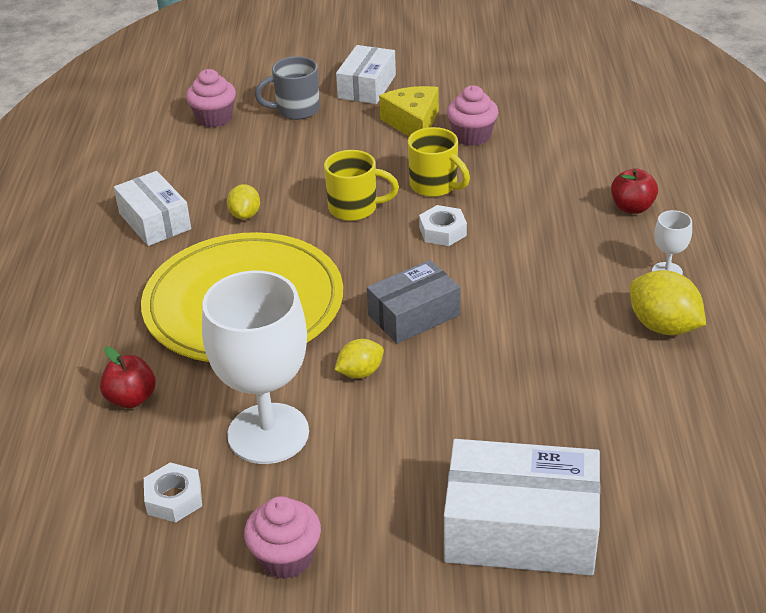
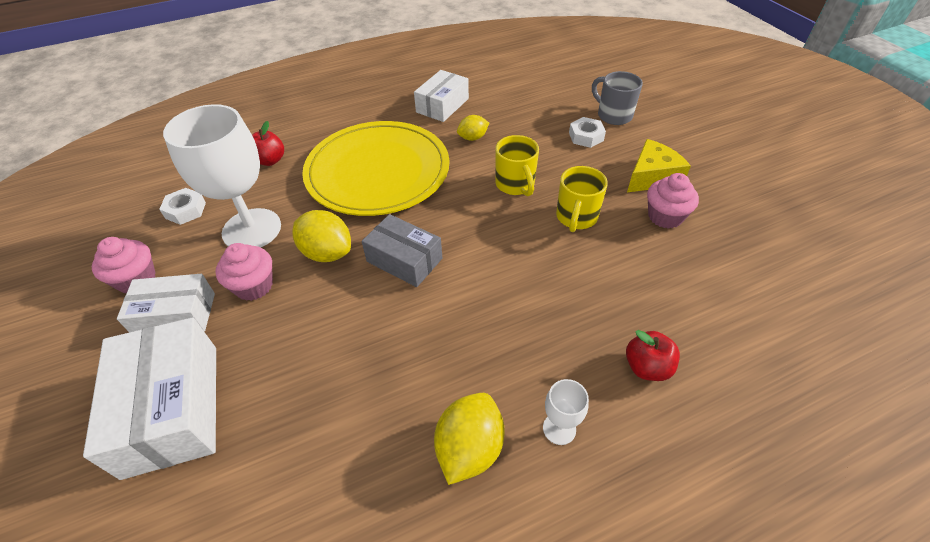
camera: 65 degrees right, 10 degrees up
(214, 118) = (571, 86): pink cupcake -> pink cupcake (254, 286)
(360, 372) = (327, 253): yellow lemon -> yellow lemon, size x1.65
(367, 87) = (677, 137): white box -> white box (176, 315)
(442, 231) = (518, 242): white nut -> white nut (586, 136)

